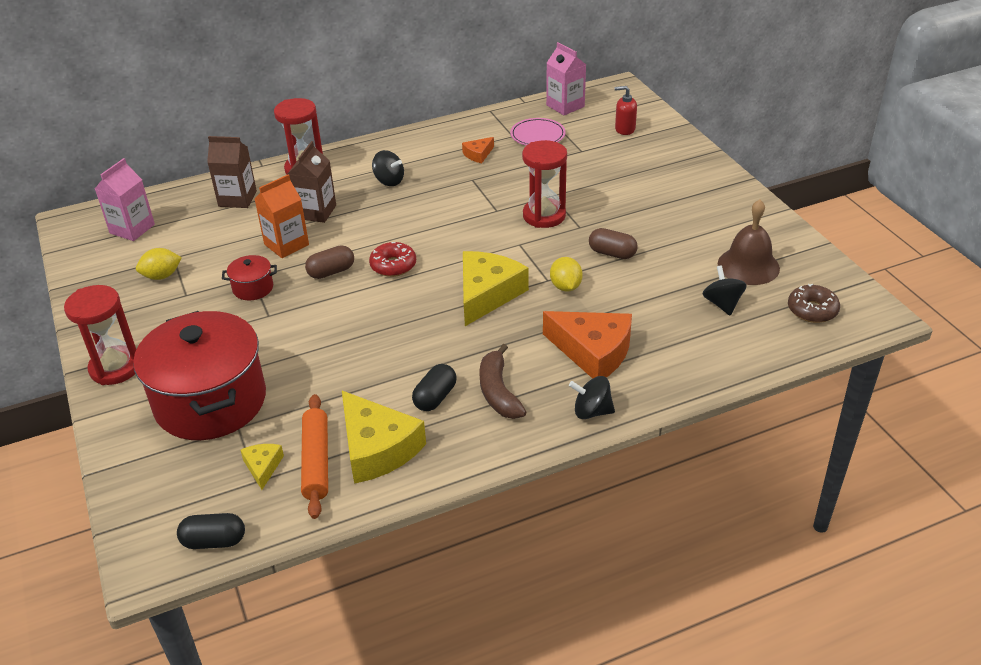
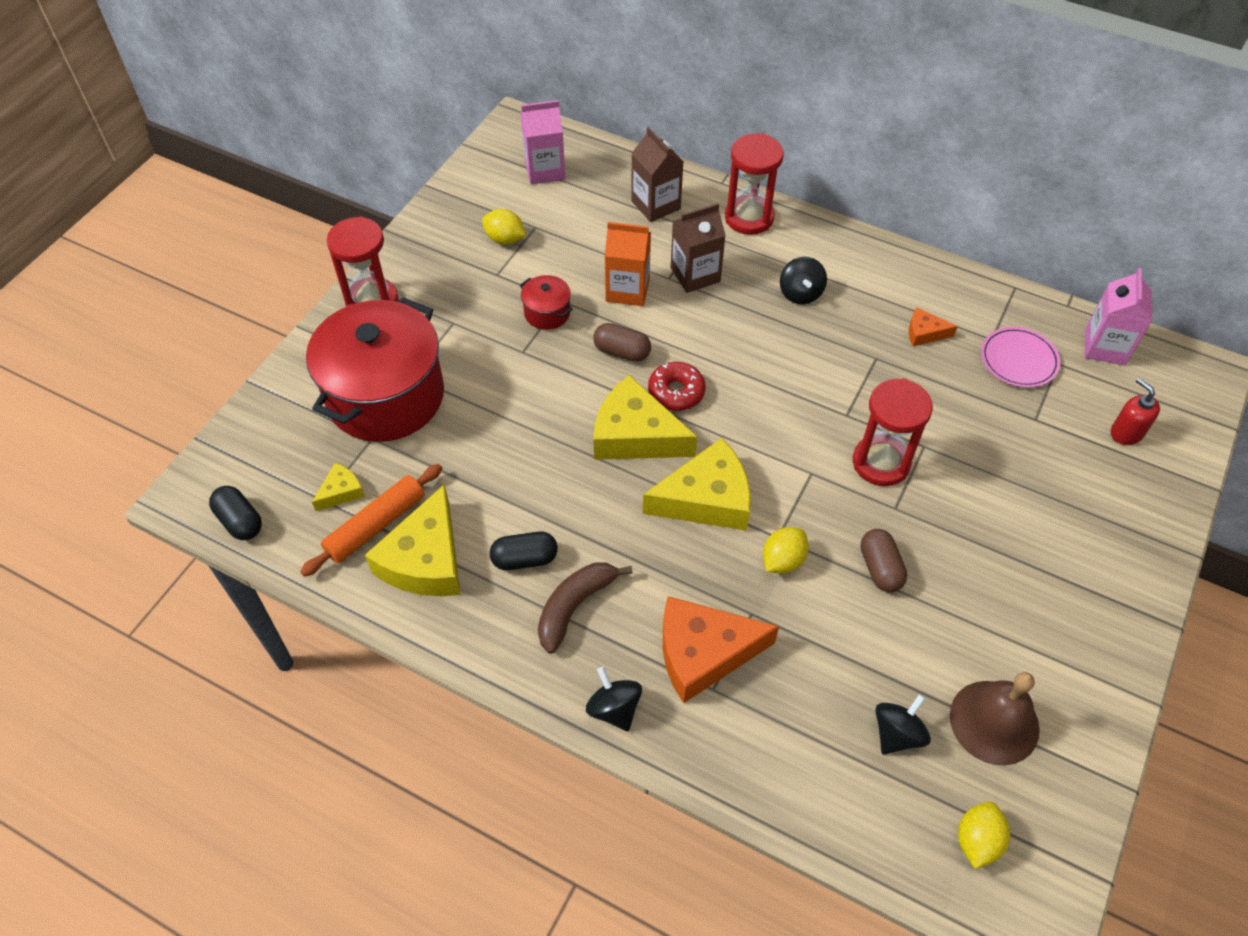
camera: 50 degrees right, 15 degrees up
(402, 299) = (635, 435): none -> yellow cheese
(593, 352) = (703, 653): orange cheese -> orange cheese turned 90 degrees clockwise
(812, 310) = (977, 841): brown donut -> yellow lemon

